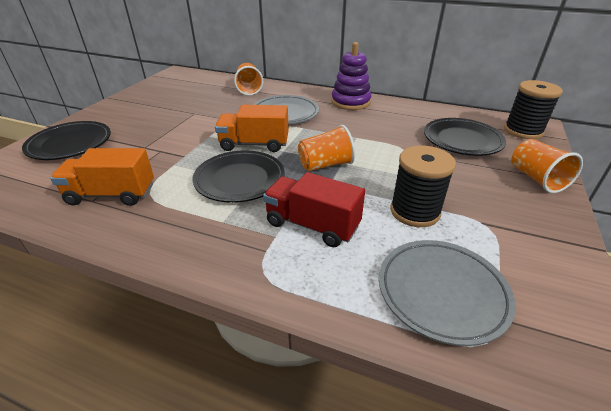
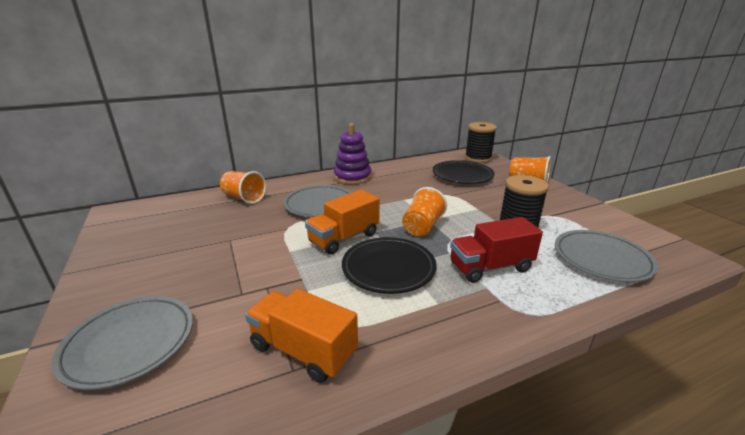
camera: 45 degrees left, 10 degrees down
(70, 144) = (130, 343): black plate -> grey plate
(111, 195) = (303, 350): orange truck -> orange truck turned 75 degrees clockwise

